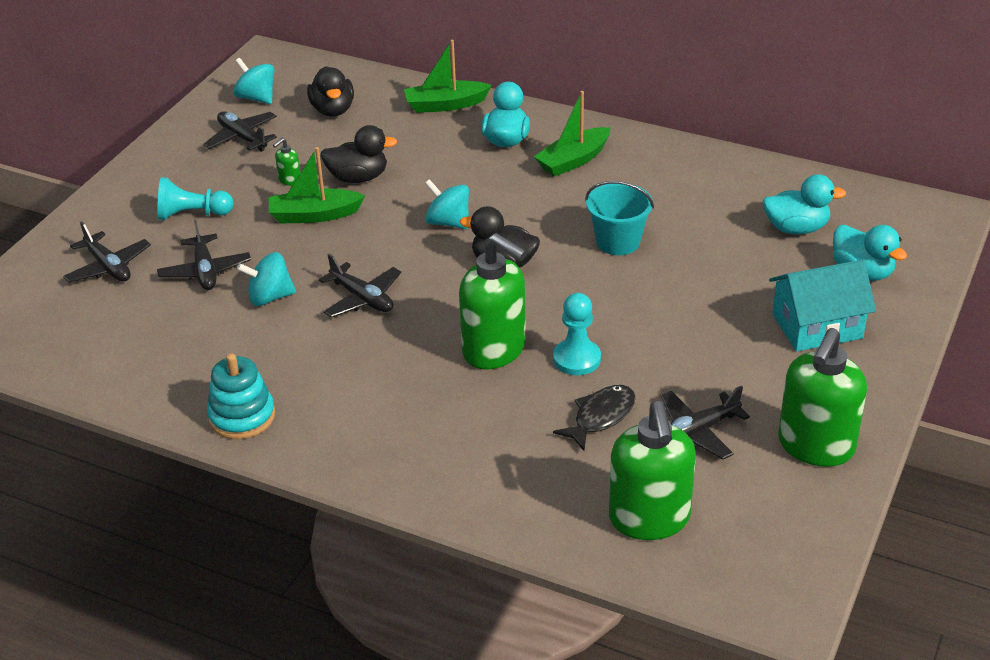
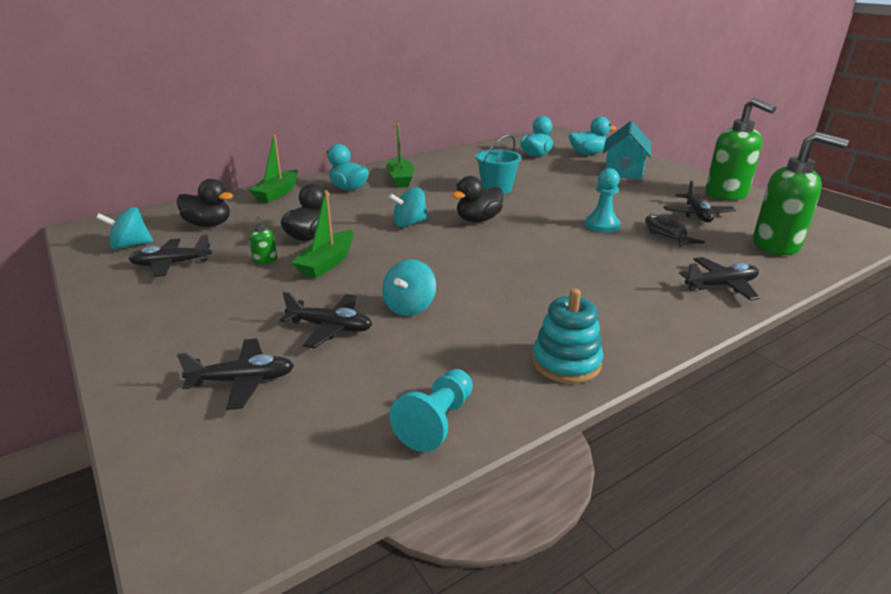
camera: 60 degrees left, 10 degrees down
(192, 214) = (236, 313): turquoise pawn -> turquoise pawn (437, 422)
(362, 298) = (459, 271): black plane -> black plane (721, 285)
(495, 350) = (570, 244): green soap dispenser -> none

